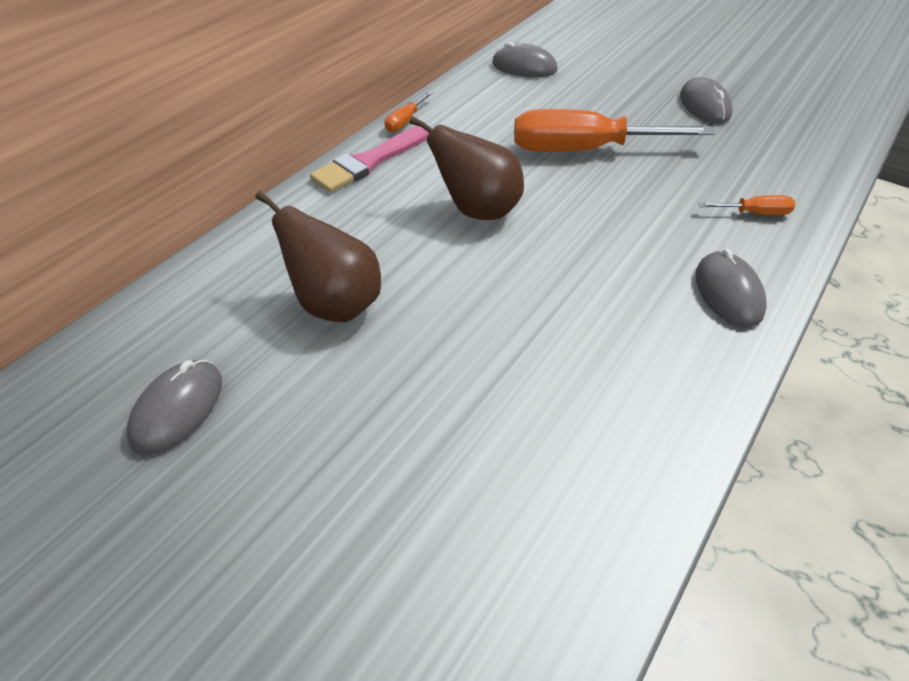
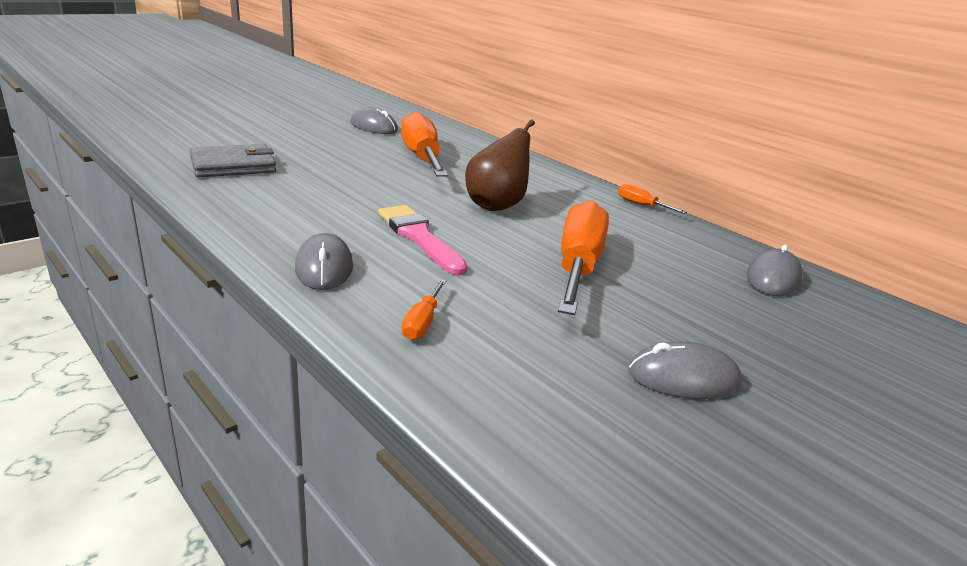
camera: 100 degrees right, 20 degrees down
(335, 304) = (422, 158): brown pear -> orange screwdriver
(370, 162) = (578, 185): pink brush -> pink brush (419, 237)
(512, 519) = (233, 165): none -> grey wallet
(728, 293) = (324, 267): grey mouse -> grey mouse turned 75 degrees clockwise

